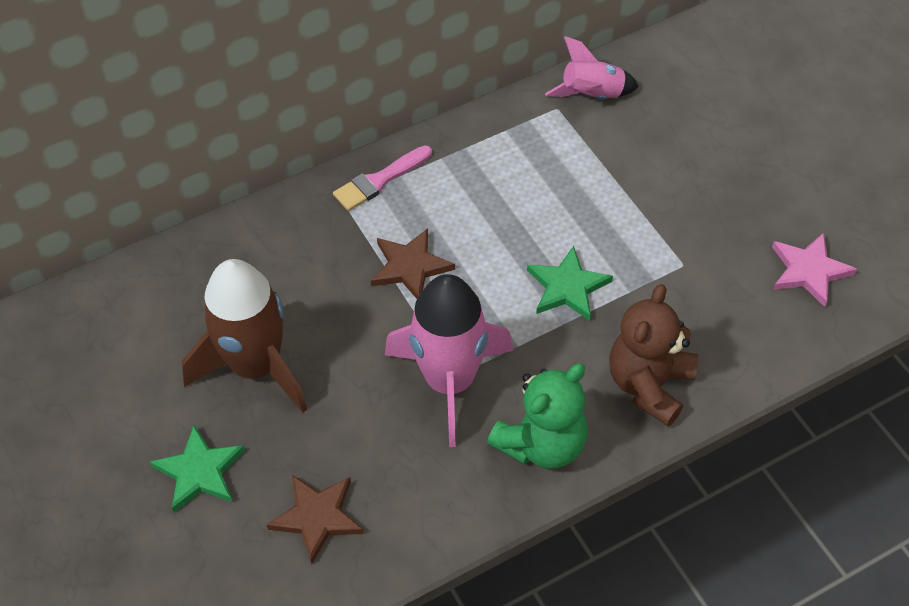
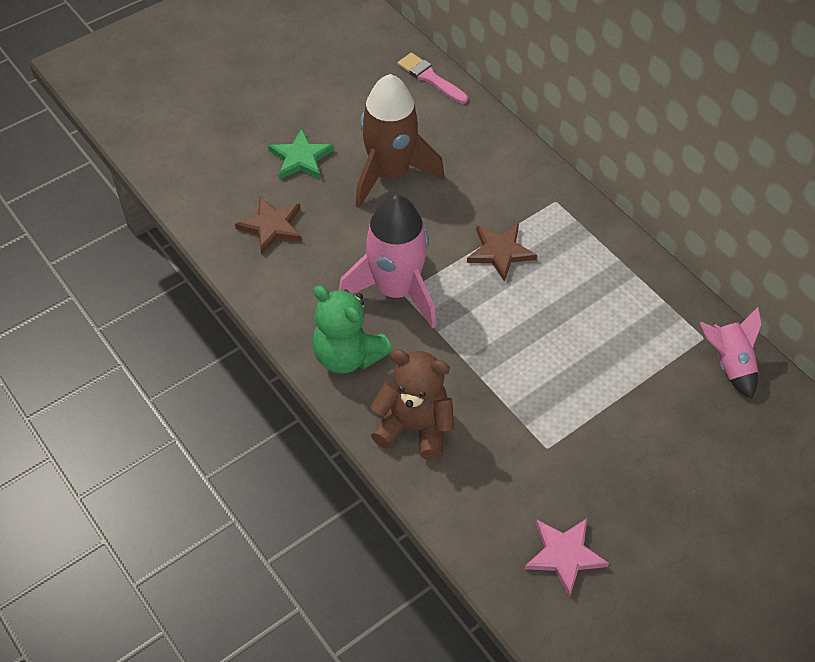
camera: 80 degrees right, 0 degrees up
(379, 180) = (583, 221): pink brush -> pink brush (430, 78)
(567, 287) = (503, 361): green star -> none

